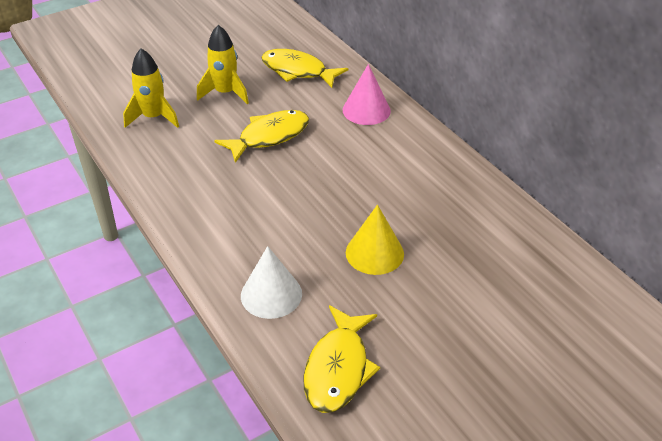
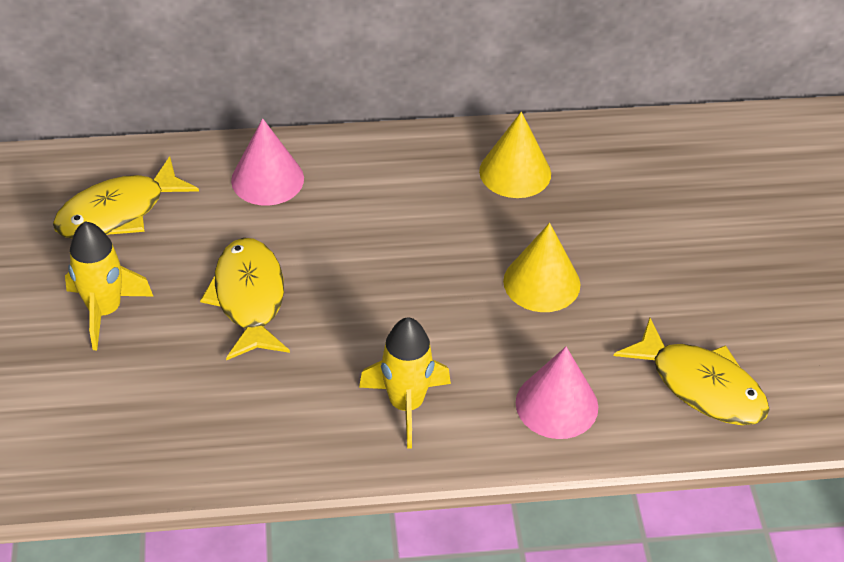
camera: 65 degrees left, 5 degrees up
(153, 117) = (98, 416): yellow rocket -> yellow rocket (406, 405)
(271, 294) = (556, 404): white cone -> pink cone
(466, 207) = (515, 172): none -> yellow cone

